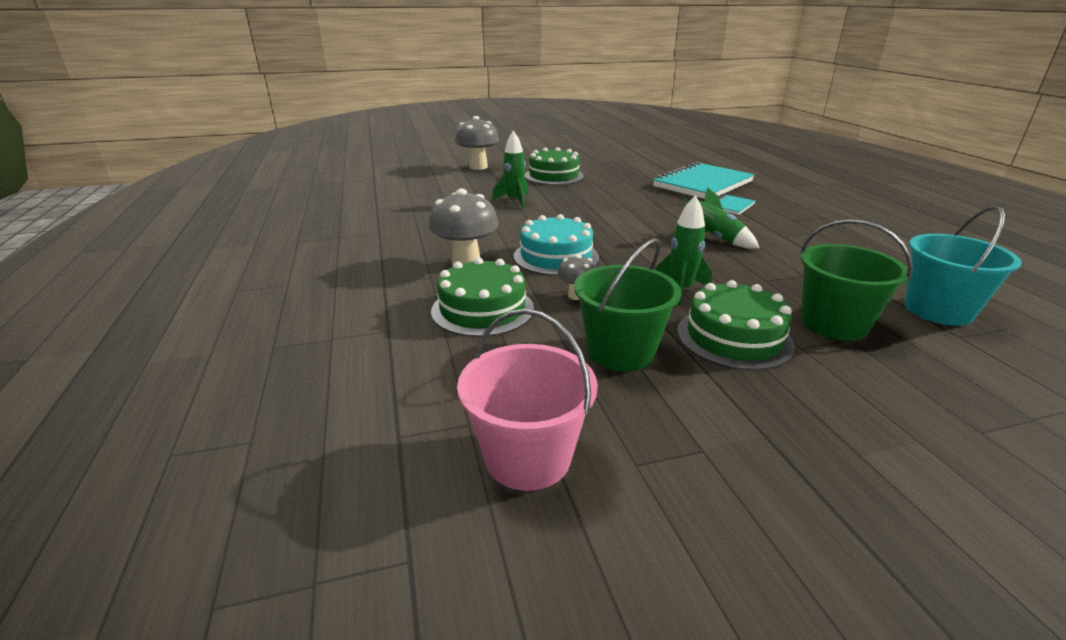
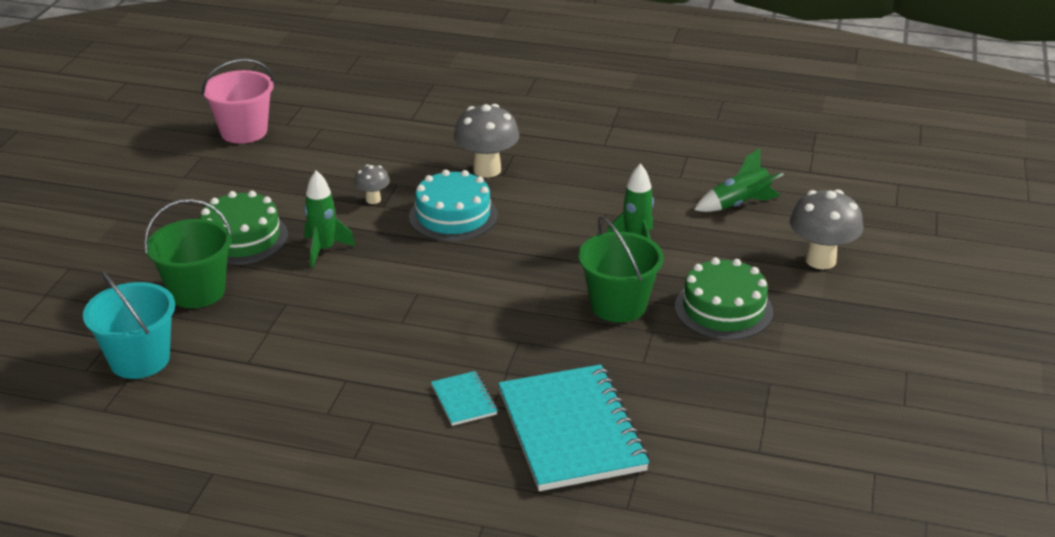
camera: 120 degrees right, 5 degrees up
(482, 309) = (399, 157): green cake -> none
(620, 352) = (285, 188): green bucket -> green bucket (618, 305)
(714, 239) = (391, 326): green rocket -> green rocket (739, 204)

